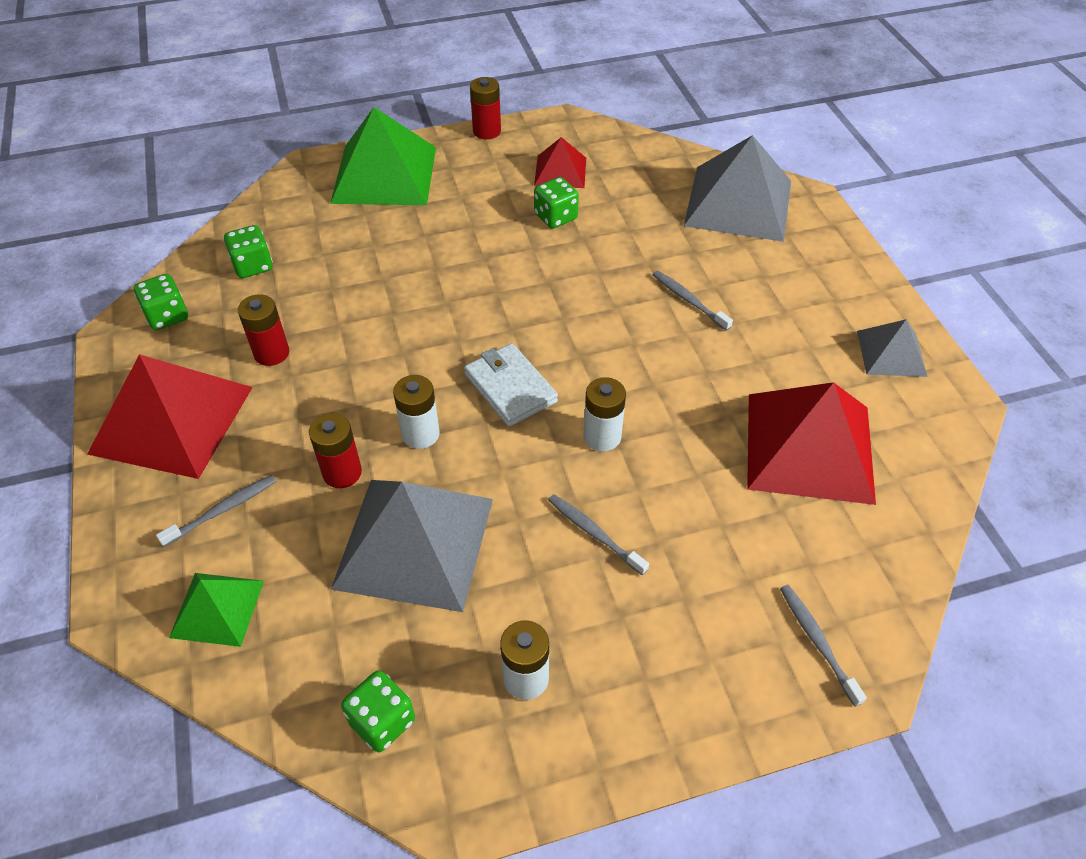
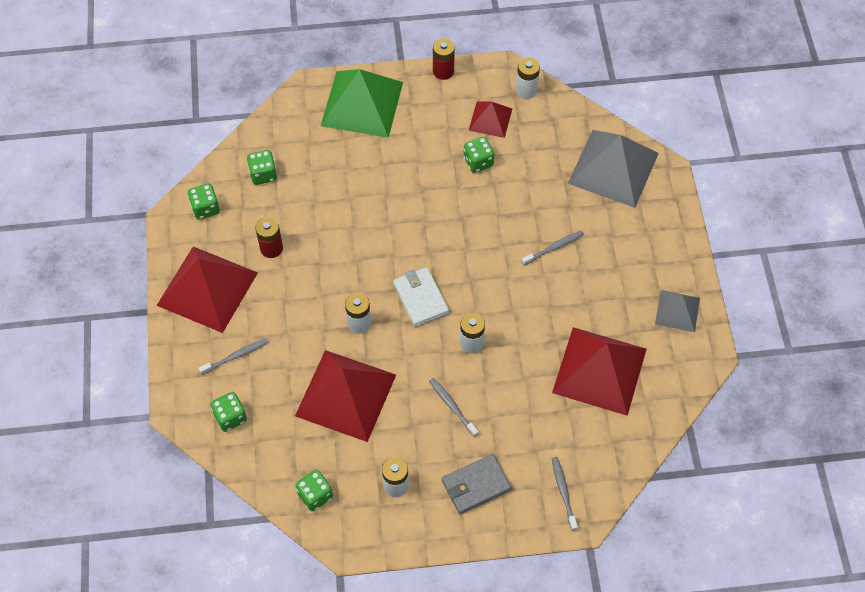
camera: 10 degrees right, 10 degrees up
(217, 608) = (230, 417): green pyramid -> green dice
(342, 473) = (308, 342): red battery -> none
(414, 542) = (345, 395): grey pyramid -> red pyramid
(599, 138) = (526, 90): none -> white battery
(665, 655) = (476, 485): none -> grey wallet
(688, 300) = (554, 248): grey toothbrush -> grey toothbrush turned 90 degrees clockwise

